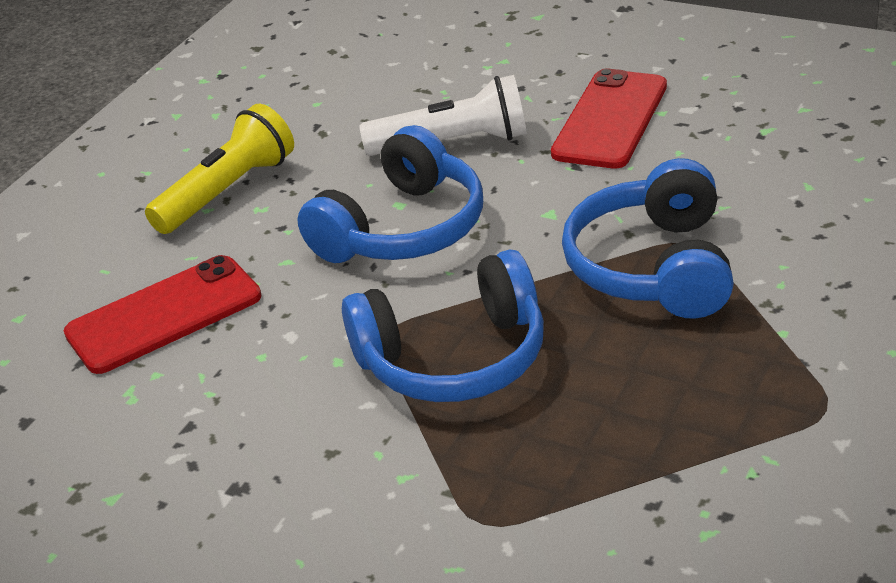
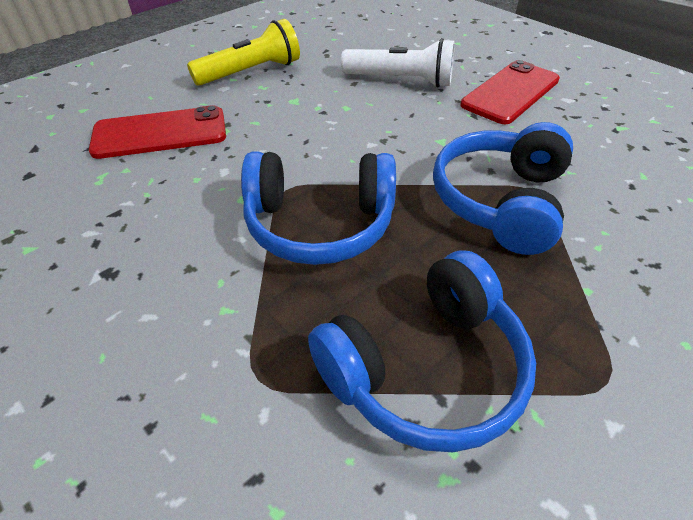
camera: 15 degrees right, 10 degrees up
(403, 229) = (339, 123): blue headphones -> blue headphones (425, 368)

